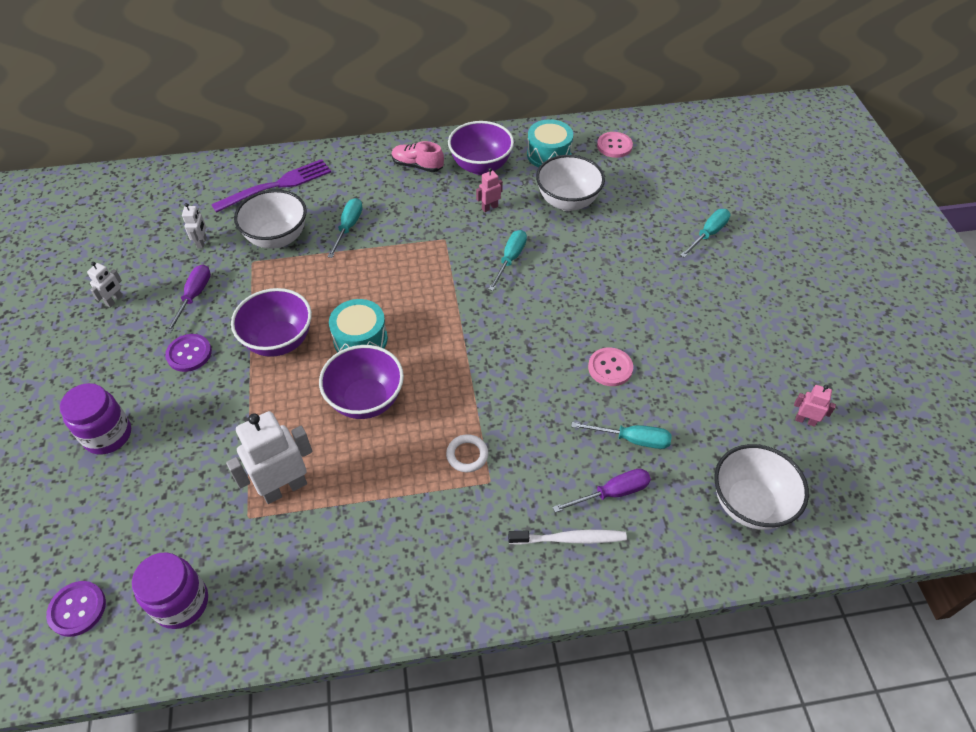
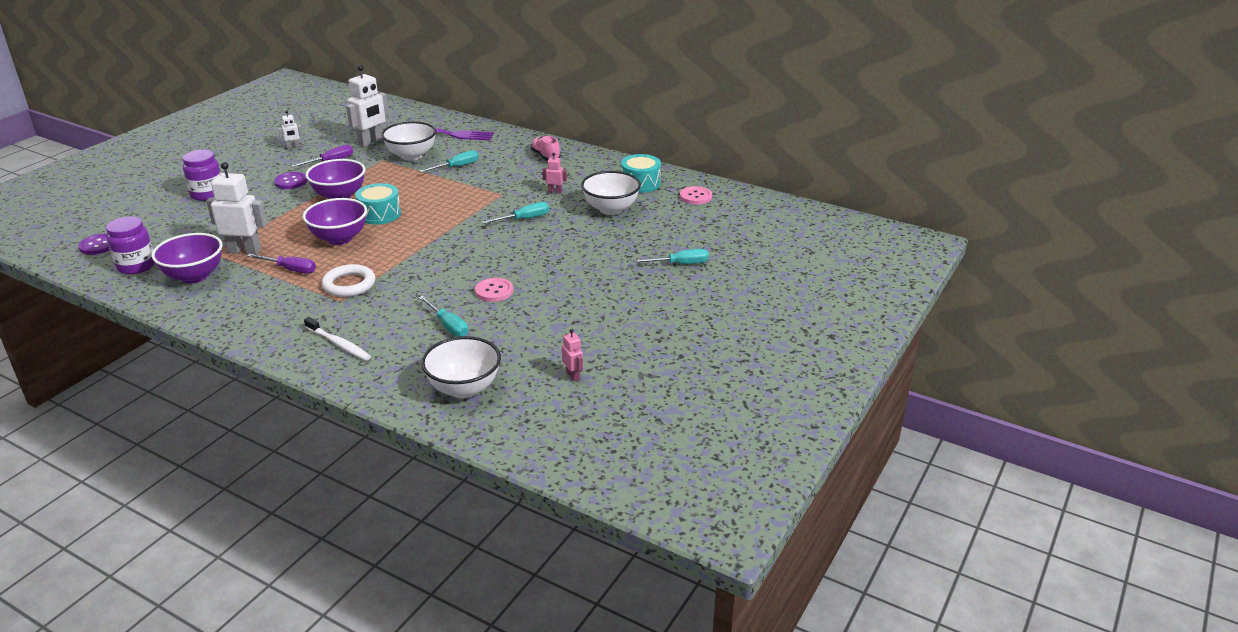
camera: 40 degrees right, 20 degrees down
(202, 242) = (371, 142): white robot -> white robot, size x2.06
(467, 455) = (349, 284): white ring -> white ring, size x1.59
(481, 166) = (585, 171): purple bowl -> purple bowl (194, 276)
(612, 493) = (395, 340): purple screwdriver -> purple screwdriver (290, 269)

